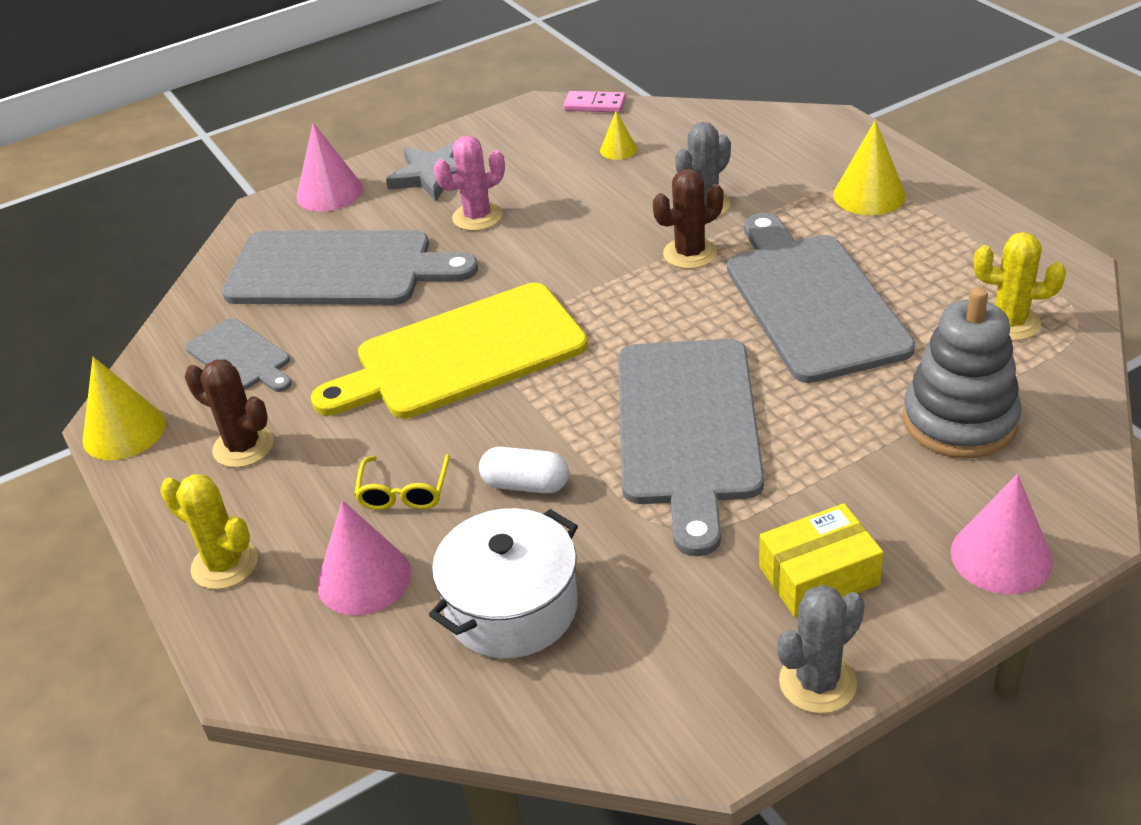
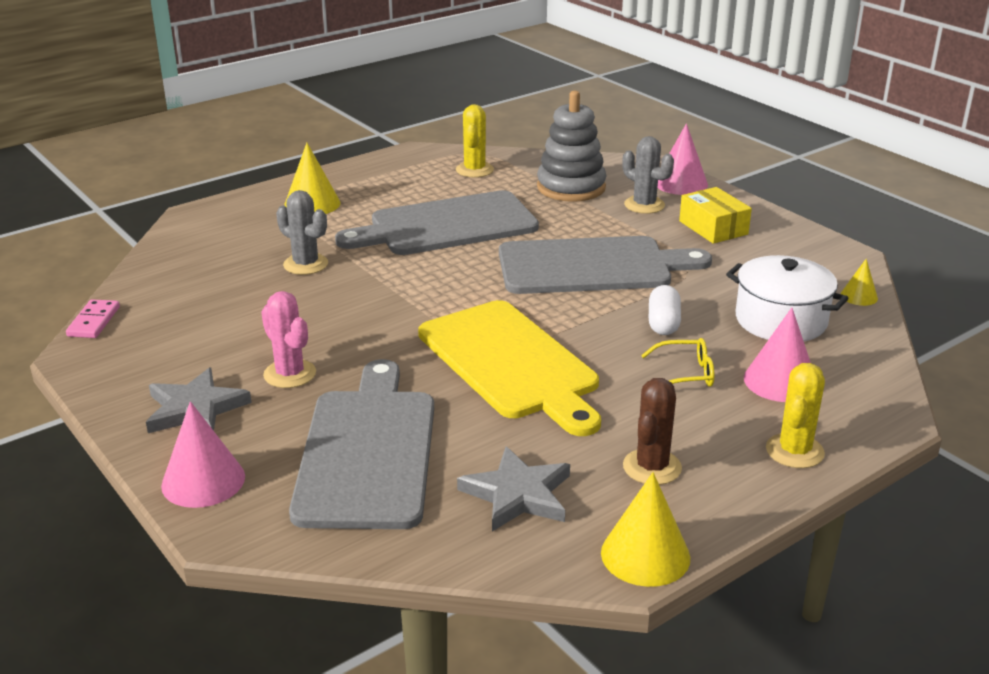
camera: 100 degrees left, 10 degrees down
(241, 357) = (517, 494): grey cutting board -> grey star
(618, 149) = (193, 305): yellow cone -> yellow cone (859, 296)
(690, 253) = (377, 269): brown cactus -> none
(817, 682) = (791, 229): grey cactus -> grey cactus (644, 205)

